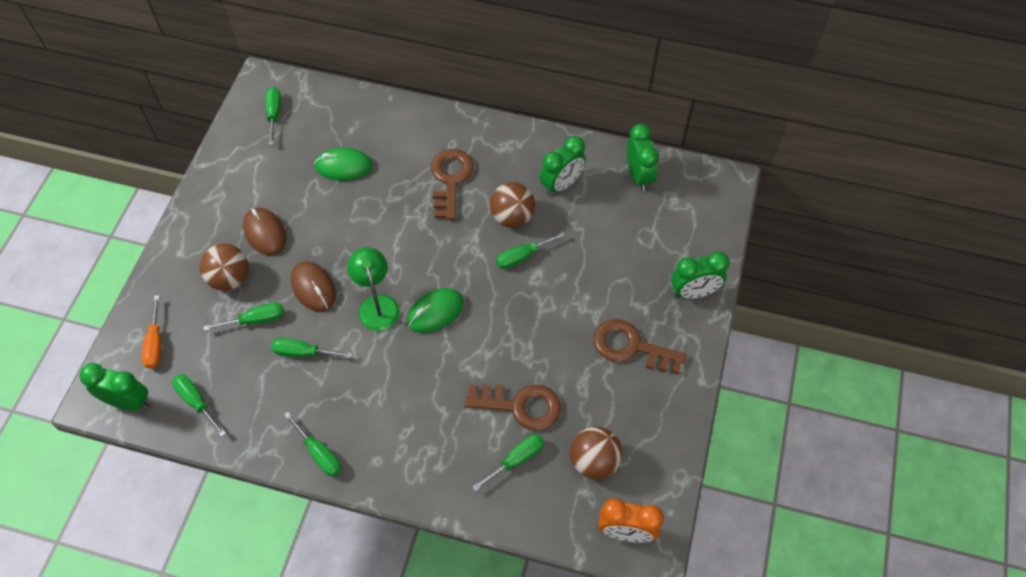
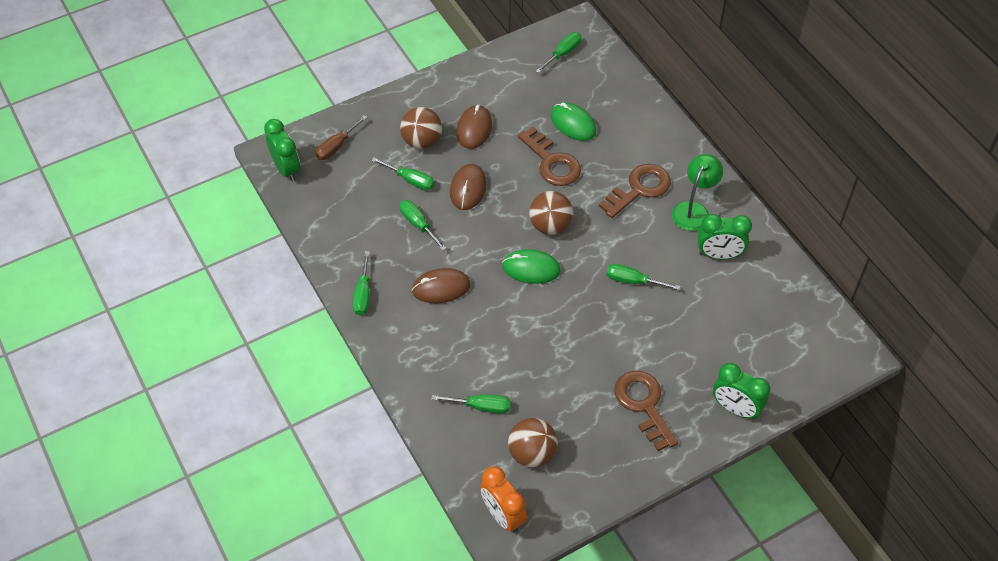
camera: 45 degrees right, 5 degrees down
(155, 343) = (336, 146): orange screwdriver -> brown screwdriver
(196, 402) = (324, 201): green screwdriver -> none
(377, 305) = (497, 232): green lamp -> green lamp (694, 210)
(380, 390) = (441, 288): none -> brown mouse
(512, 217) = (656, 249): brown ball -> brown ball (550, 225)
(520, 406) = (521, 376): brown key -> brown key (552, 162)
(638, 176) = (788, 295): green clock -> none

